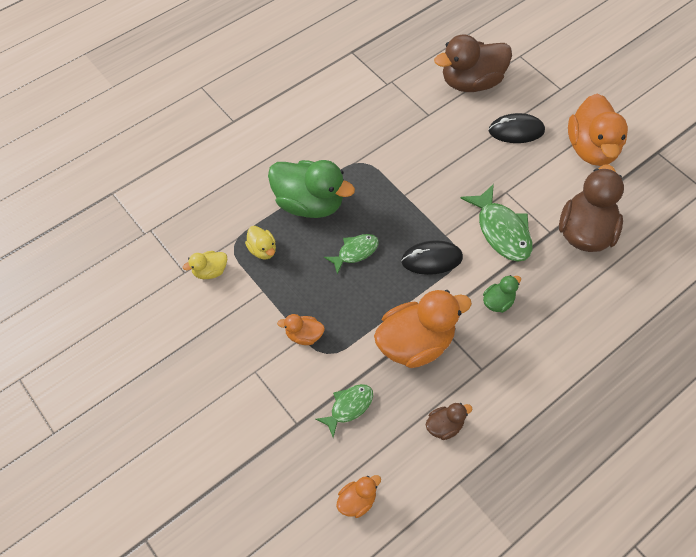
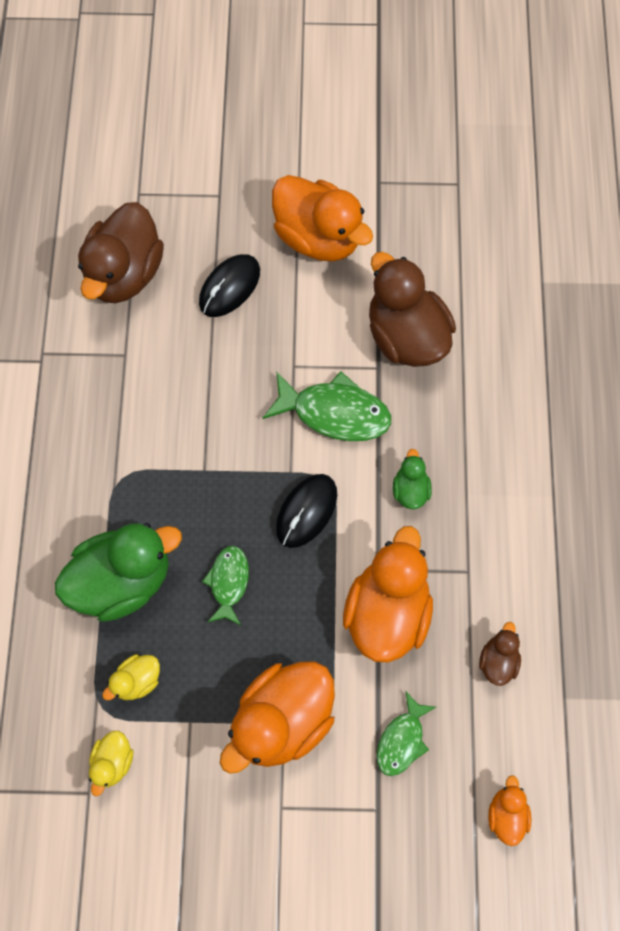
camera: 50 degrees left, 10 degrees up
(262, 250) = (137, 681): yellow duck -> yellow duck turned 135 degrees clockwise
(304, 335) = (282, 720): orange duck -> orange duck, size x2.14
(349, 407) = (402, 740): green fish -> green fish turned 150 degrees counterclockwise

